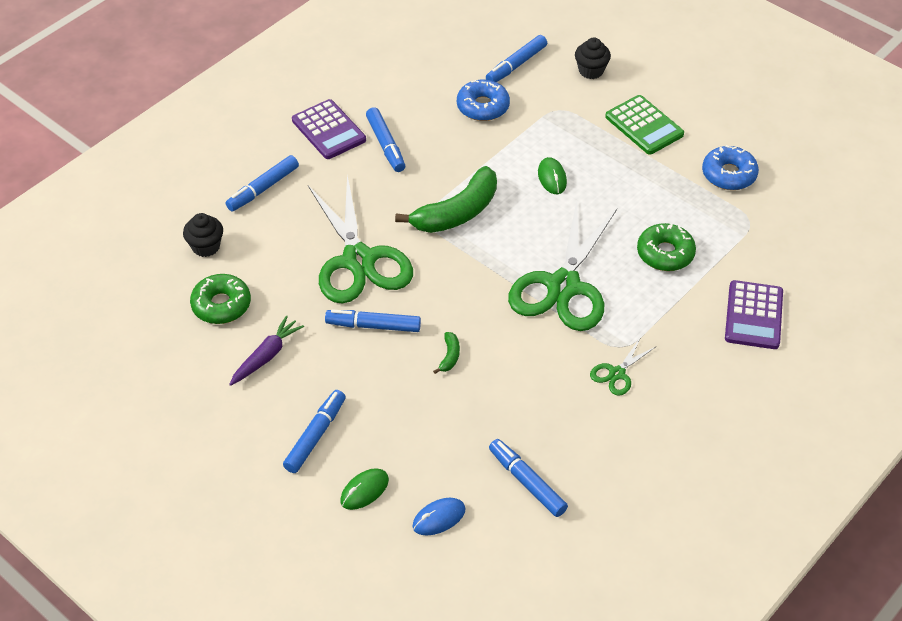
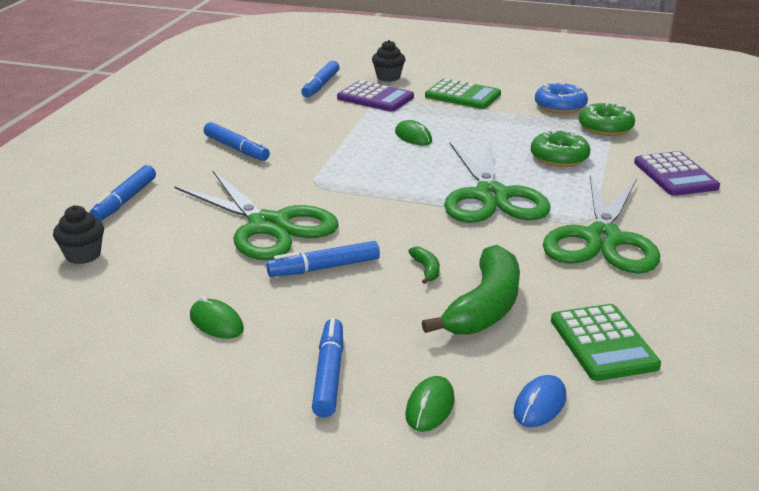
camera: 25 degrees left, 20 degrees down
(221, 305) = (131, 295): green donut -> green donut (605, 127)
(266, 356) = (216, 323): purple carrot -> green mouse
(329, 130) = (170, 151): purple calculator -> purple calculator (375, 98)
(457, 212) = (344, 174): green banana -> green banana (485, 307)
(483, 106) = (311, 111): blue donut -> none
(527, 482) = (603, 343): blue marker -> green calculator
(617, 373) = (602, 239): green scissors -> green scissors, size x2.32

